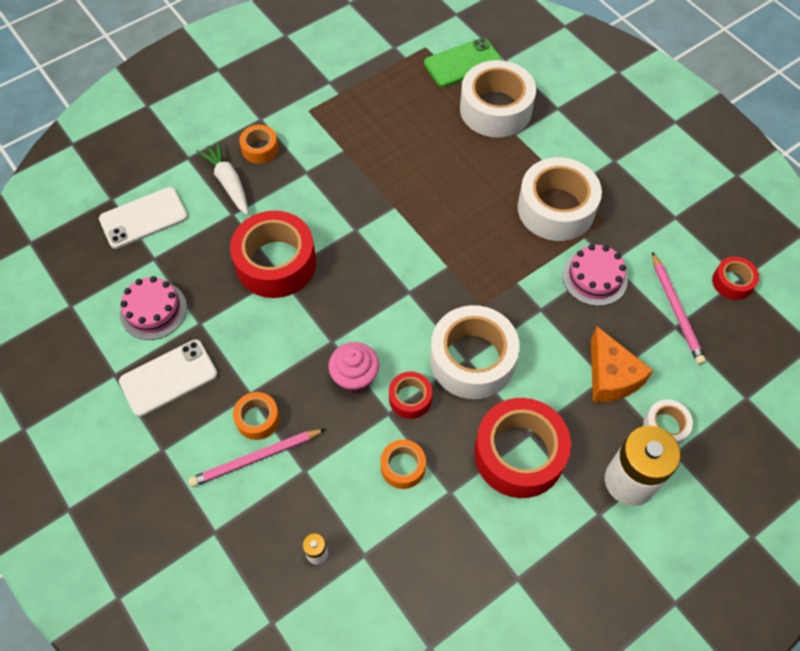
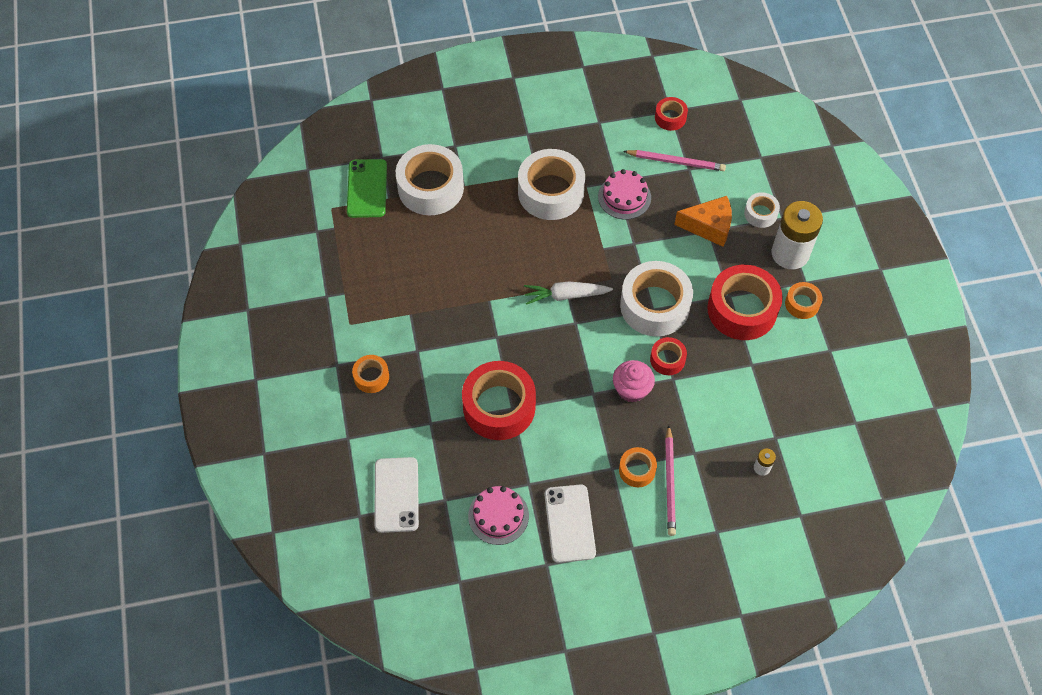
camera: 65 degrees left, 0 degrees up
(228, 183) = (395, 414): white carrot -> white carrot (566, 295)
(403, 467) = (720, 386): orange tape -> orange tape (802, 304)

